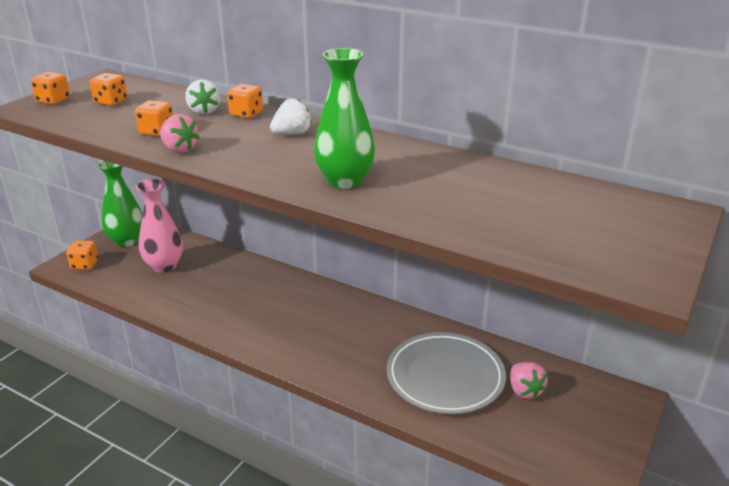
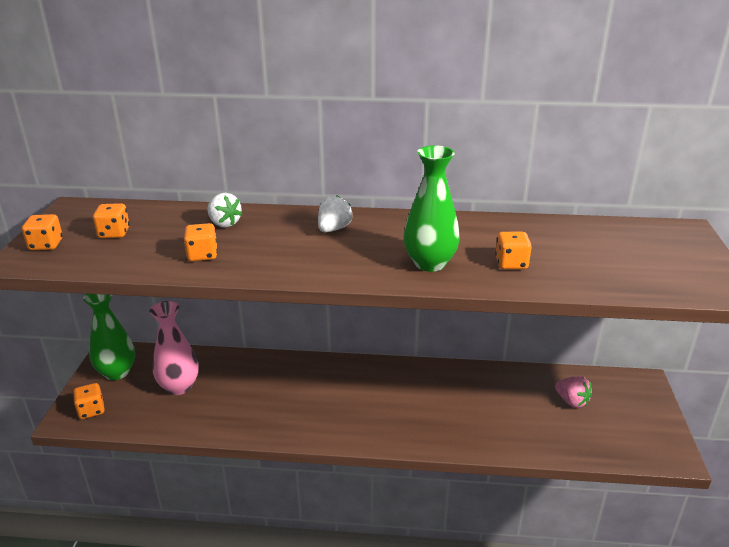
camera: 25 degrees left, 0 degrees up
(179, 149) = (247, 268): pink strawberry -> none
(246, 114) = (268, 218): orange dice -> orange dice (511, 263)
(445, 377) = (507, 410): grey plate -> none

